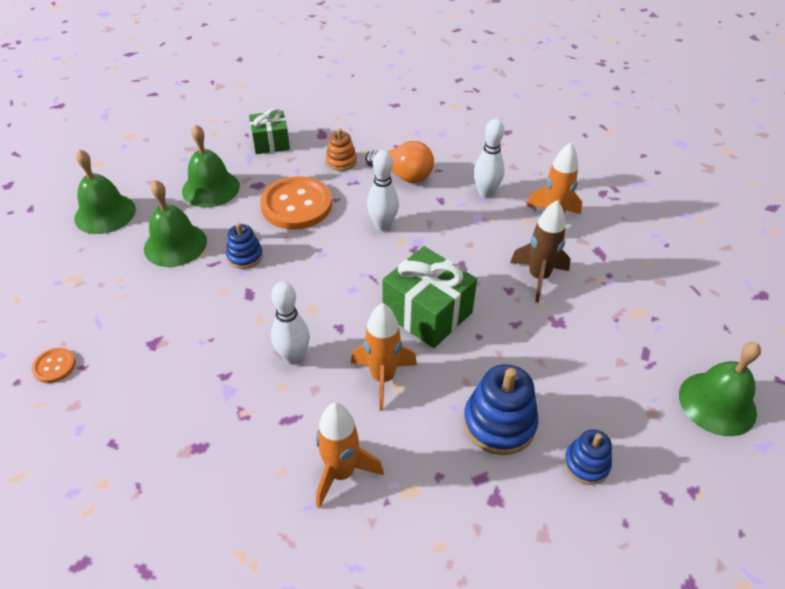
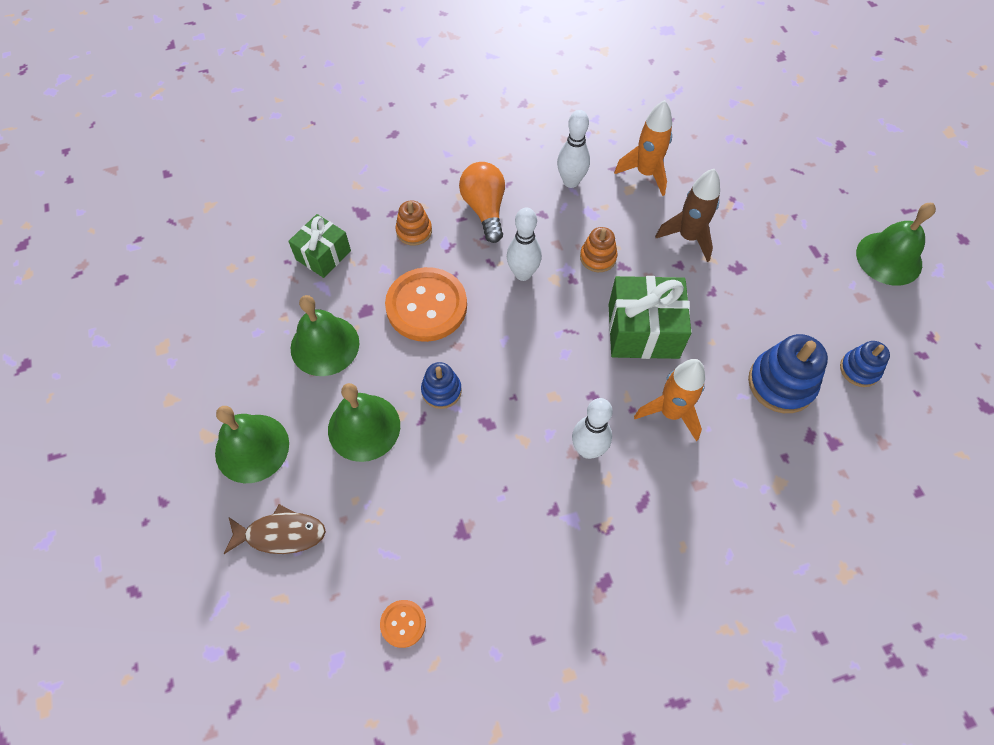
camera: 40 degrees left, 15 degrees up
(60, 267) = (281, 534): none -> brown fish
(341, 473) = (723, 511): orange rocket -> none
(403, 175) = (485, 209): orange light bulb -> orange light bulb turned 90 degrees counterclockwise
(449, 248) = (598, 257): none -> orange stacking toy

